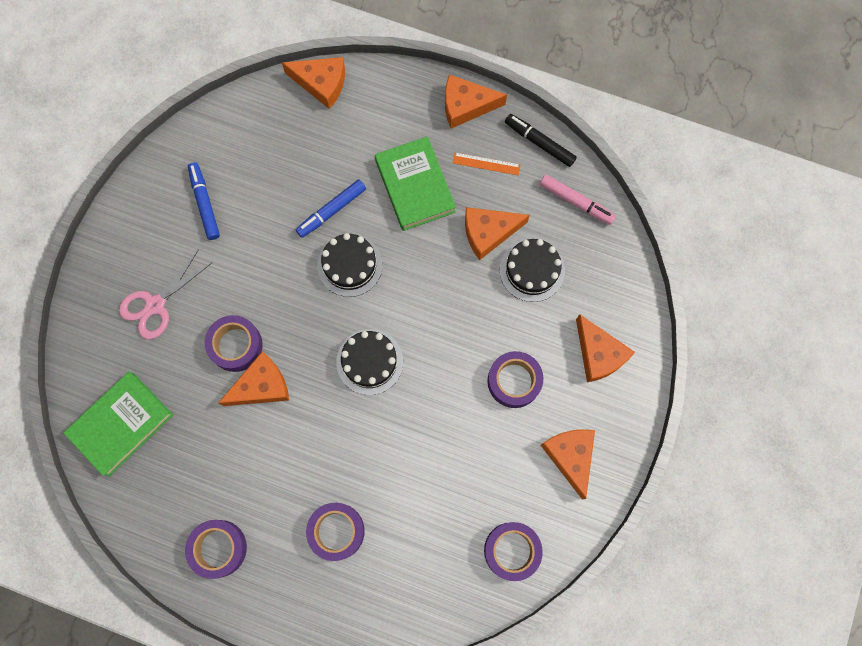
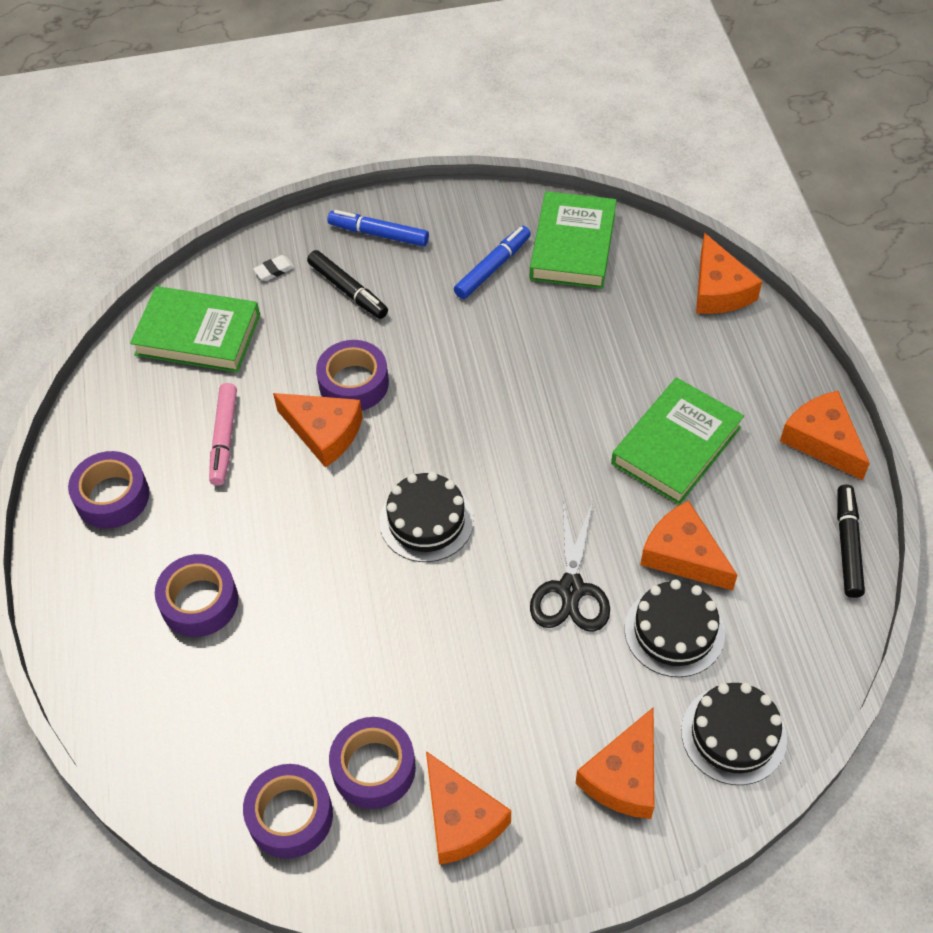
camera: 60 degrees right, 20 degrees down
(101, 343) = (274, 270): none -> white eraser
(155, 305) = (348, 290): pink scissors -> black marker
(223, 144) = (573, 246): none -> green book
(331, 211) = (578, 383): blue marker -> blue marker (378, 234)
(350, 265) = (528, 436): black cake -> black cake (733, 735)
(470, 308) = (571, 589): none -> black scissors
(486, 164) = (768, 503): orange ruler -> none
(514, 381) = (514, 692): purple tape -> purple tape (373, 768)
(570, 456) = (460, 819): orange cheese -> orange cheese turned 105 degrees clockwise
(576, 202) = (807, 632): pink marker -> pink marker (224, 439)

